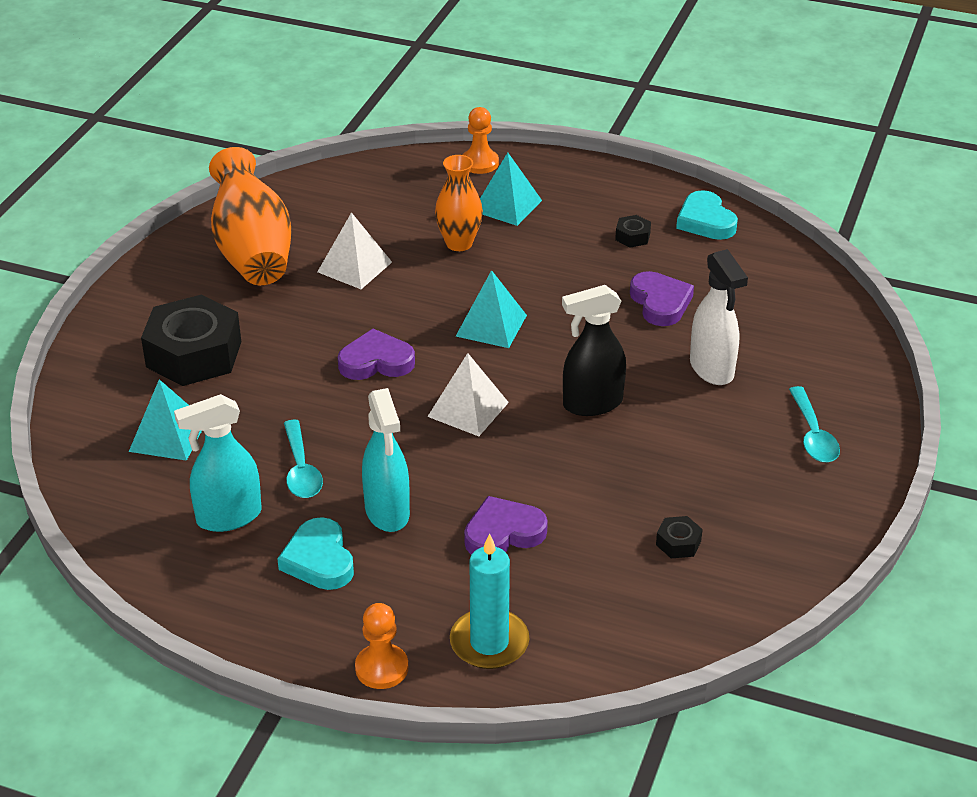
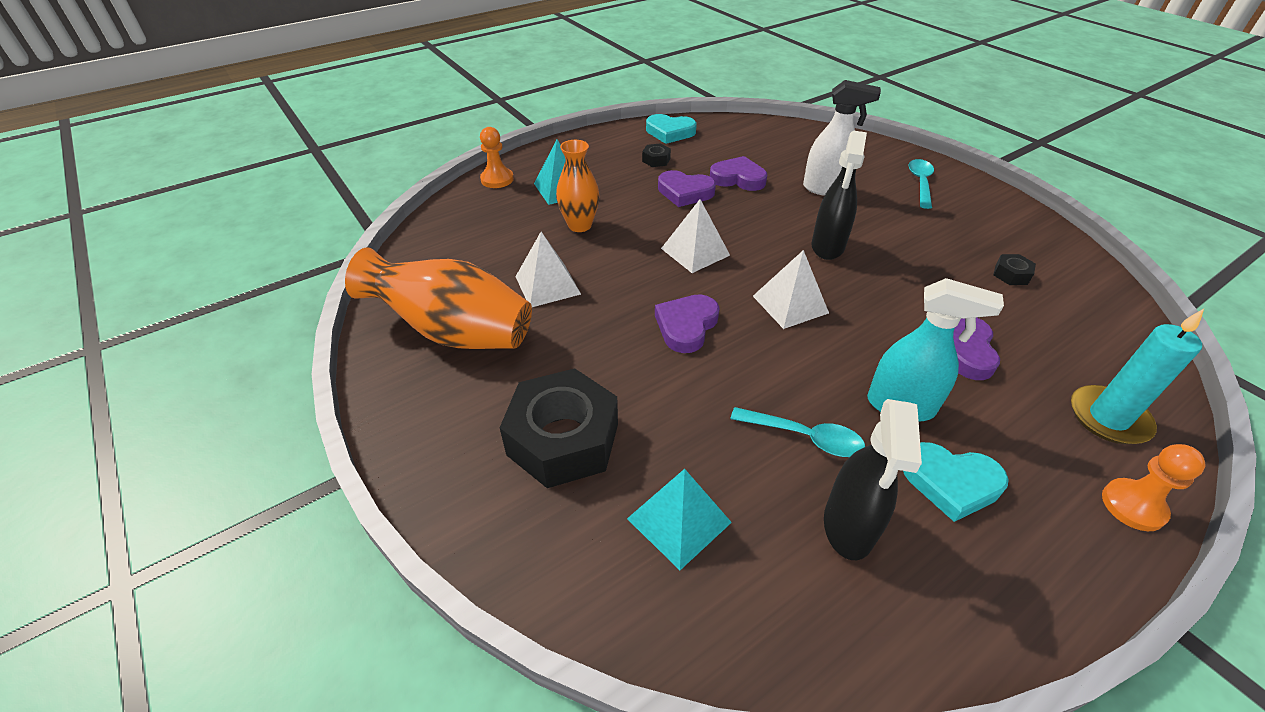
camera: 55 degrees left, 5 degrees up
(228, 517) = (848, 527): turquoise spray bottle -> black spray bottle
(491, 325) = (695, 251): turquoise pyramid -> white pyramid
(590, 279) = (685, 192): none -> purple heart
(813, 435) = (920, 183): turquoise spoon -> turquoise spoon turned 105 degrees counterclockwise

